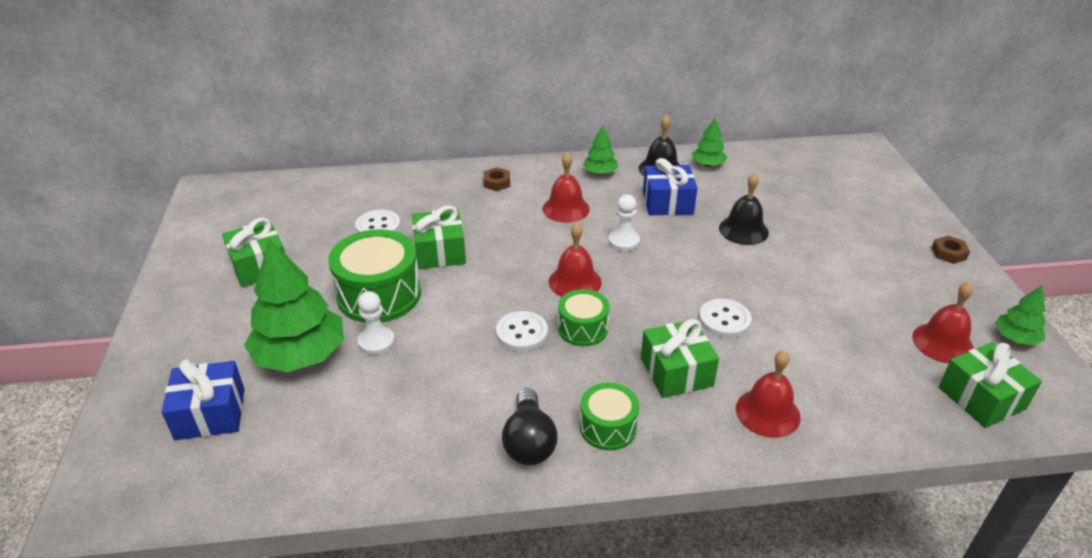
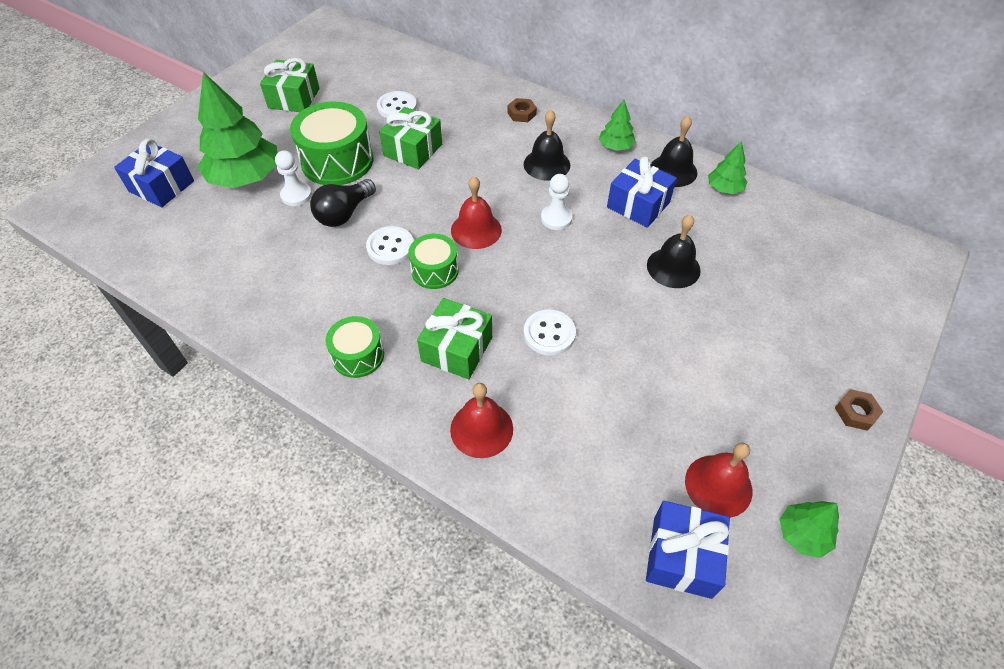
camera: 40 degrees right, 15 degrees up
(529, 442) = (298, 329): black light bulb -> black light bulb (344, 214)
(566, 208) = (546, 164): red bell -> black bell
(981, 398) = (682, 556): green gift -> blue gift

